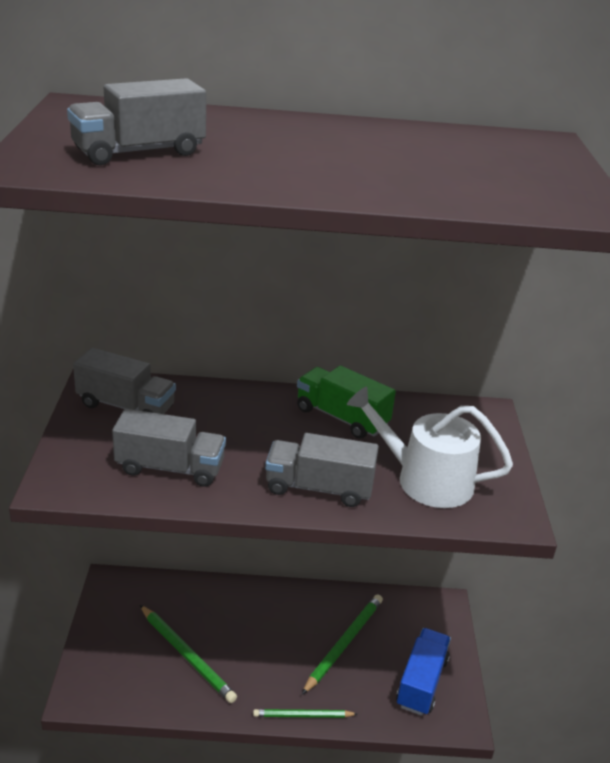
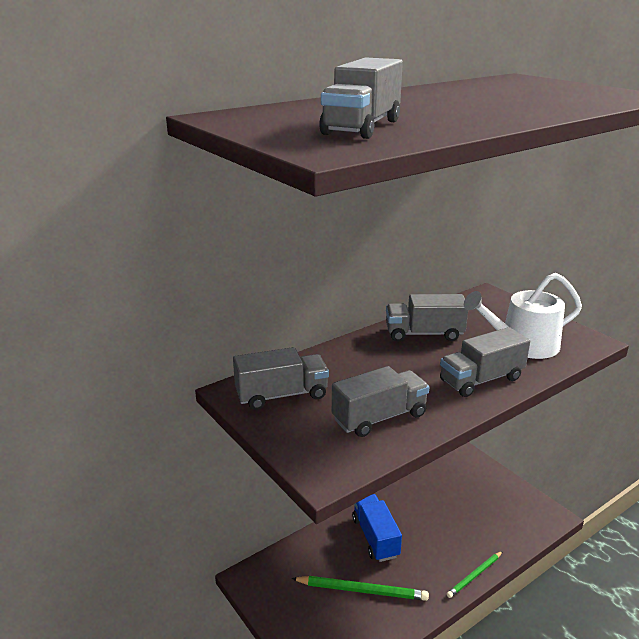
camera: 35 degrees left, 5 degrees down
(342, 417) = (424, 334): green truck -> grey truck
(344, 643) = (443, 515): green pencil -> none
(421, 682) = (509, 508): blue truck -> blue truck (375, 537)

